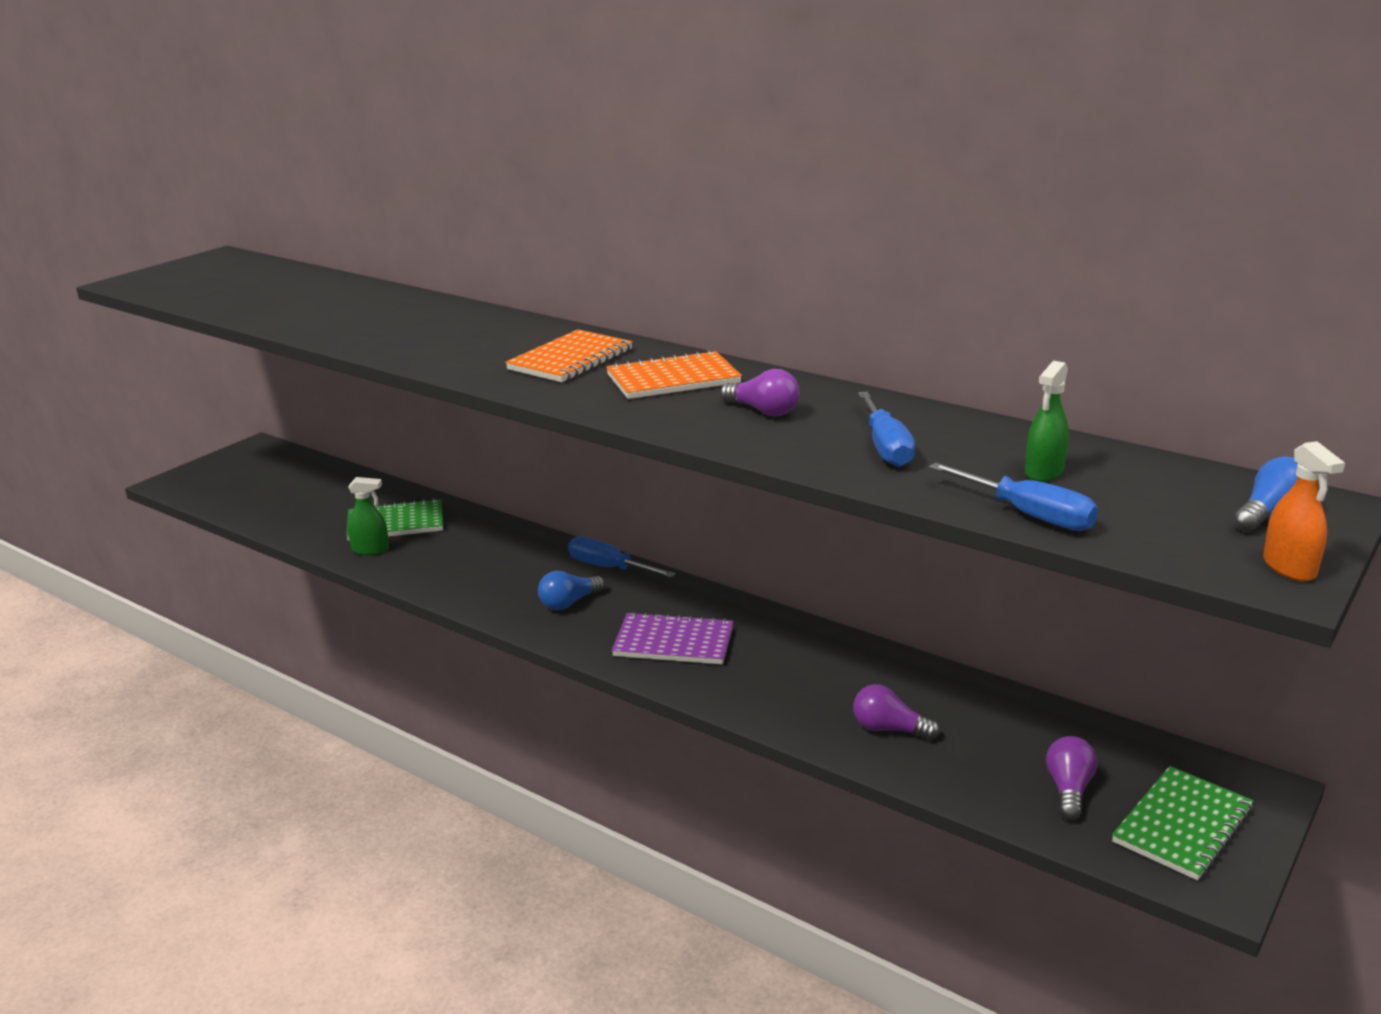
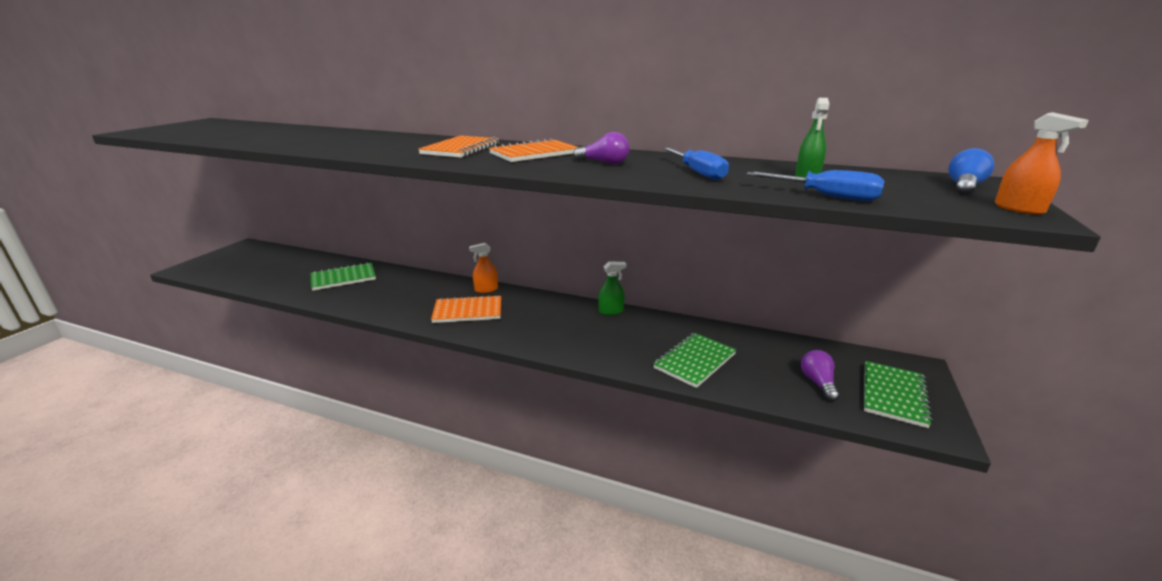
camera: 15 degrees left, 0 degrees up
(370, 550) = (329, 294): green spray bottle -> green spray bottle (611, 311)
(569, 603) = (468, 311): blue light bulb -> orange notebook
(608, 567) = (486, 289): blue screwdriver -> orange spray bottle
(673, 642) = (541, 326): purple notebook -> none
(889, 729) = (695, 361): purple light bulb -> green notebook

